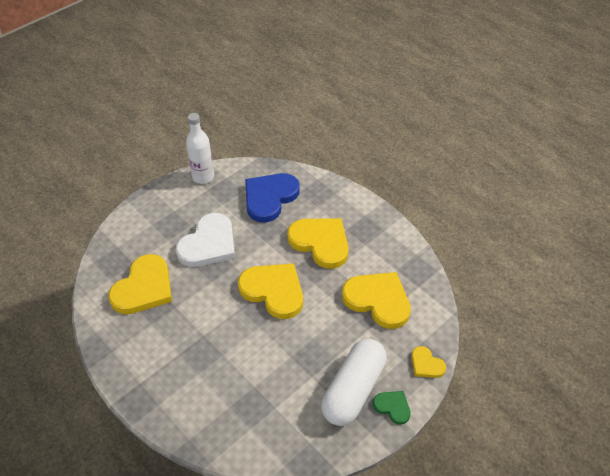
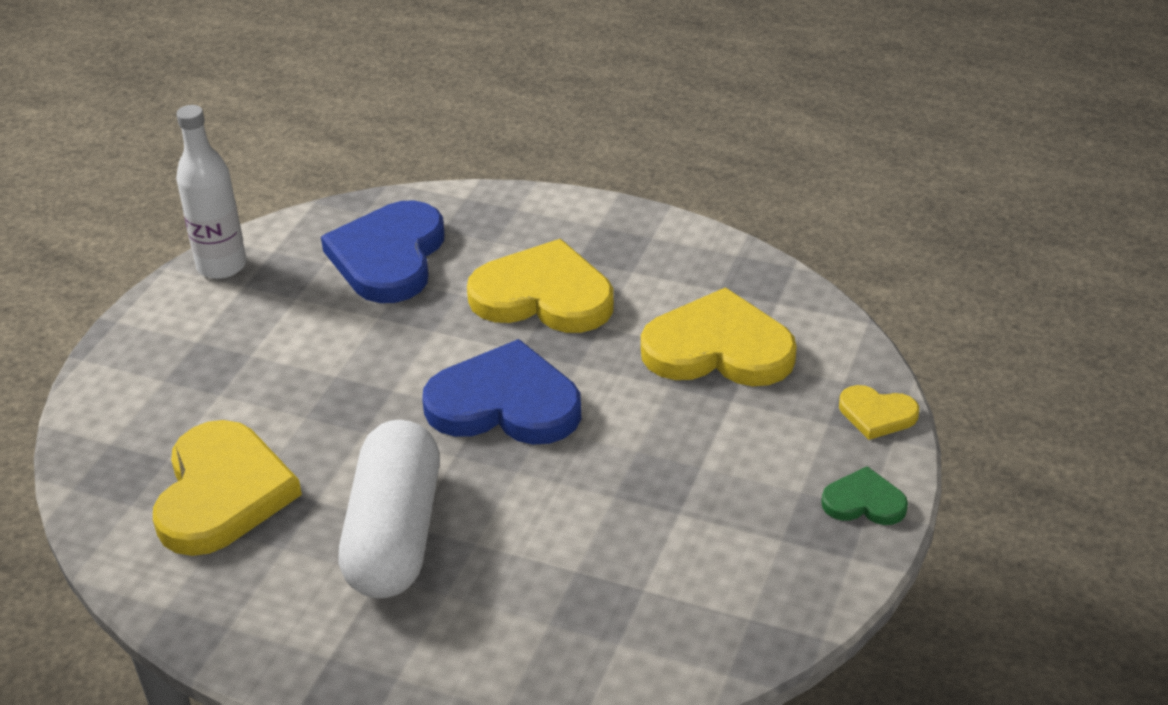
camera: 25 degrees left, 10 degrees down
(208, 244) = (313, 372): white heart -> none
(273, 291) = (505, 403): yellow heart -> blue heart
(353, 389) = (772, 503): white capsule -> white capsule (394, 534)

